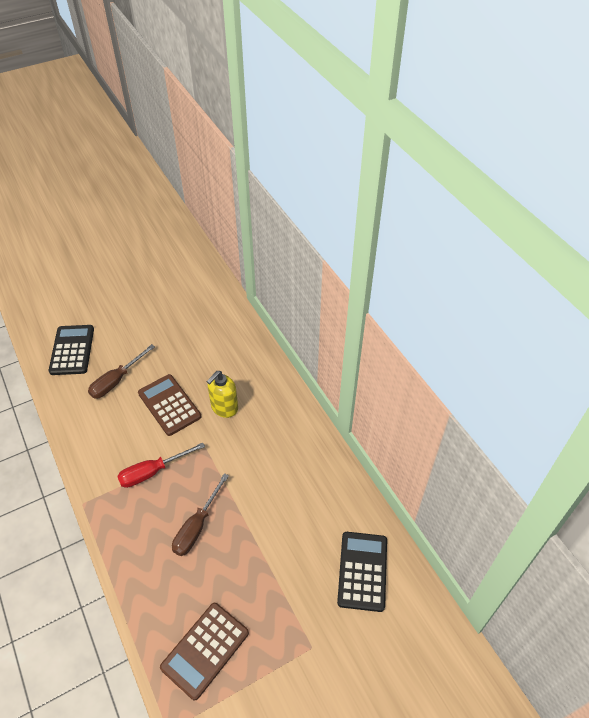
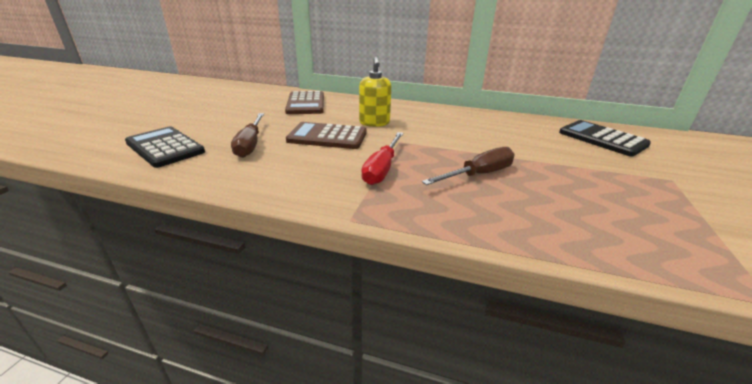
camera: 45 degrees left, 20 degrees down
(197, 526) = (478, 174): brown screwdriver -> brown screwdriver turned 105 degrees counterclockwise
(205, 650) = (646, 228): brown calculator -> brown calculator (306, 104)

